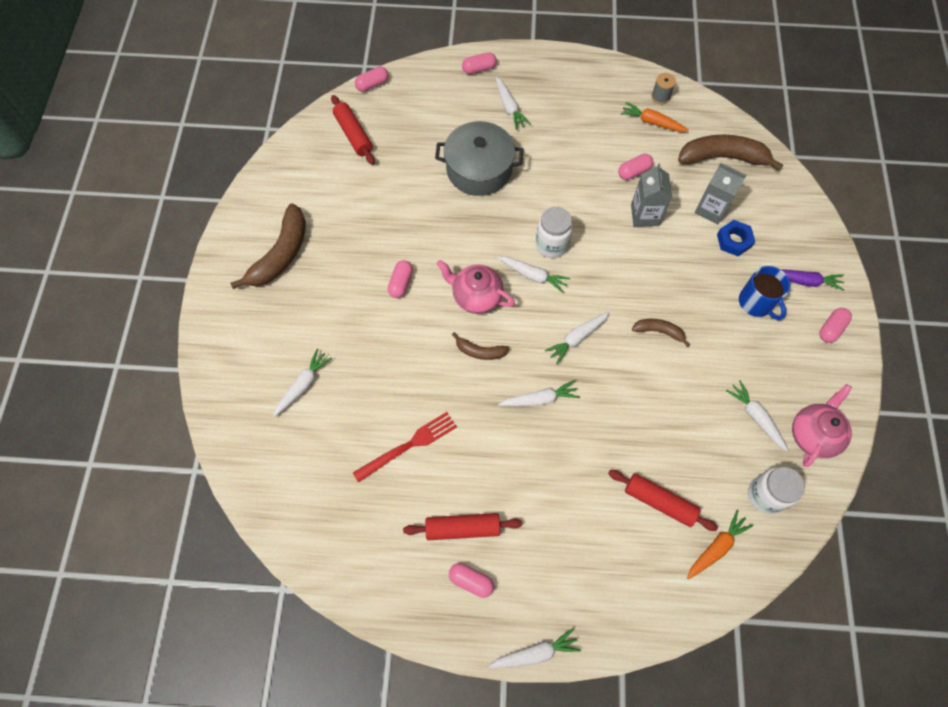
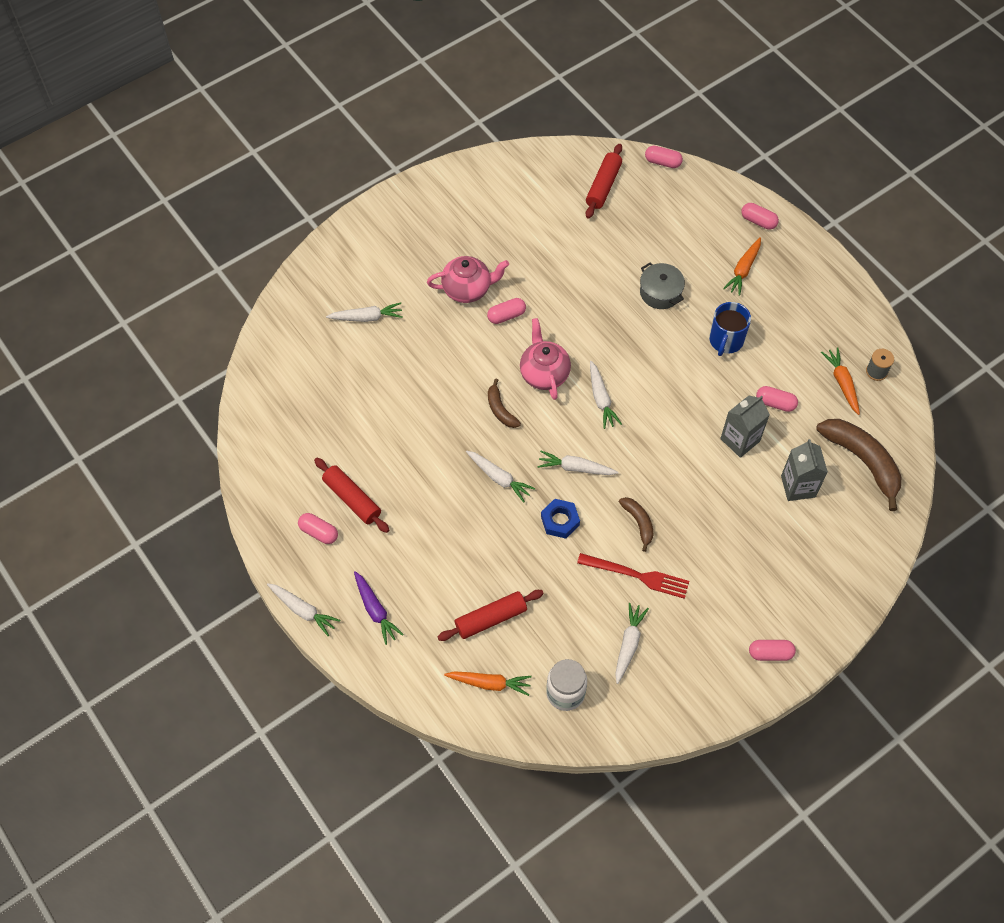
camera: 50 degrees right, 5 degrees down
(281, 254) = (454, 222): brown banana -> none
(408, 446) = (382, 418): red fork -> red fork (637, 576)
(471, 581) = (319, 532): pink capsule -> pink capsule turned 45 degrees counterclockwise
(479, 169) = (660, 292): grey pot -> grey pot, size x0.60
(509, 107) = (743, 270): white carrot -> orange carrot
(551, 245) = (642, 392): white jar -> none
(659, 502) = (490, 618): red rolling pin -> red rolling pin turned 75 degrees clockwise
(734, 240) = (783, 523): blue nut -> blue nut (560, 521)
(756, 303) = (738, 579): blue mug -> blue mug (726, 341)
(804, 281) = (798, 604): purple carrot -> purple carrot (375, 610)
(813, 434) = (653, 698): pink teapot -> pink teapot (467, 289)

